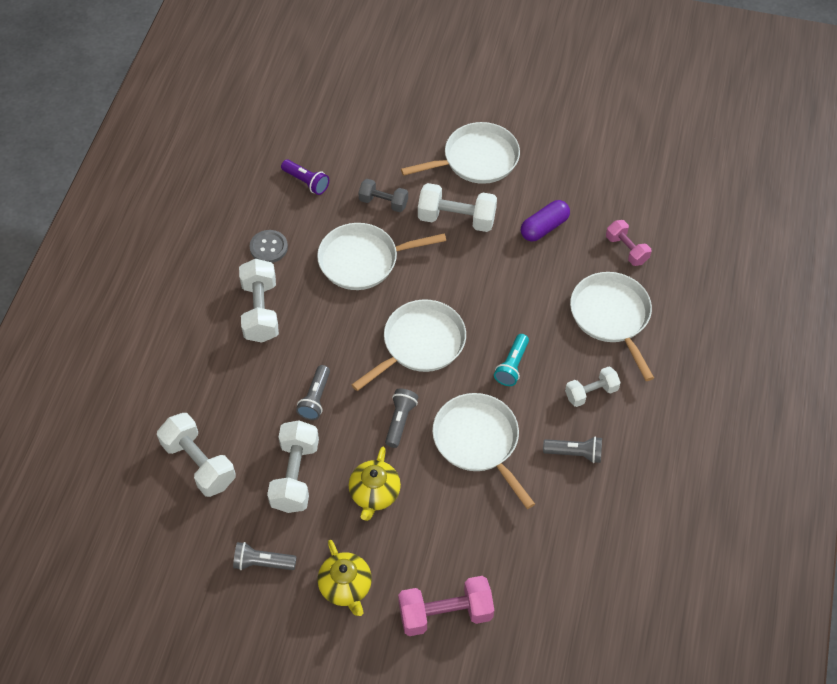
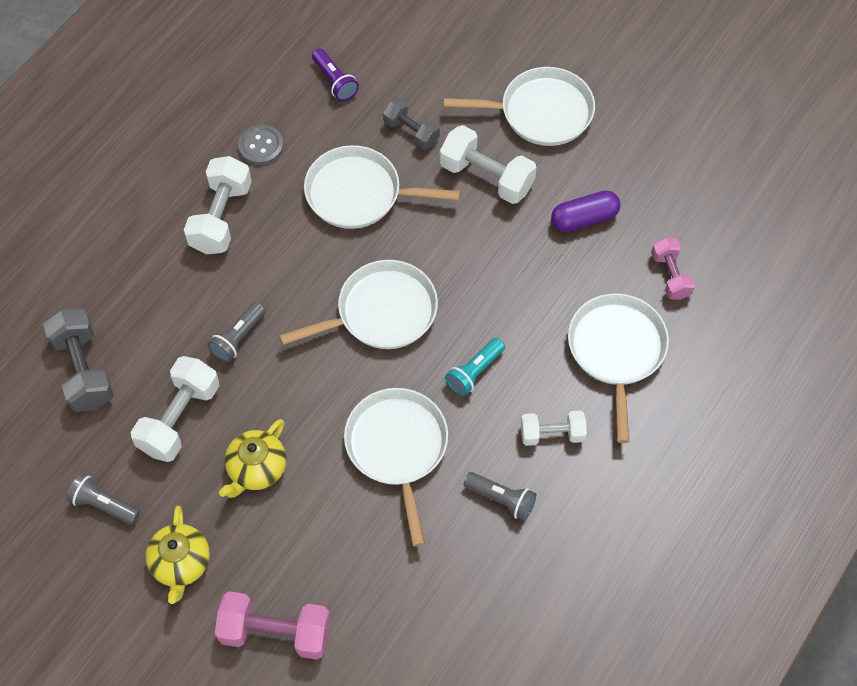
camera: 20 degrees right, 5 degrees up
(199, 463) = (83, 370): white dumbbell -> grey dumbbell
(400, 421) = (320, 395): grey flashlight -> none

